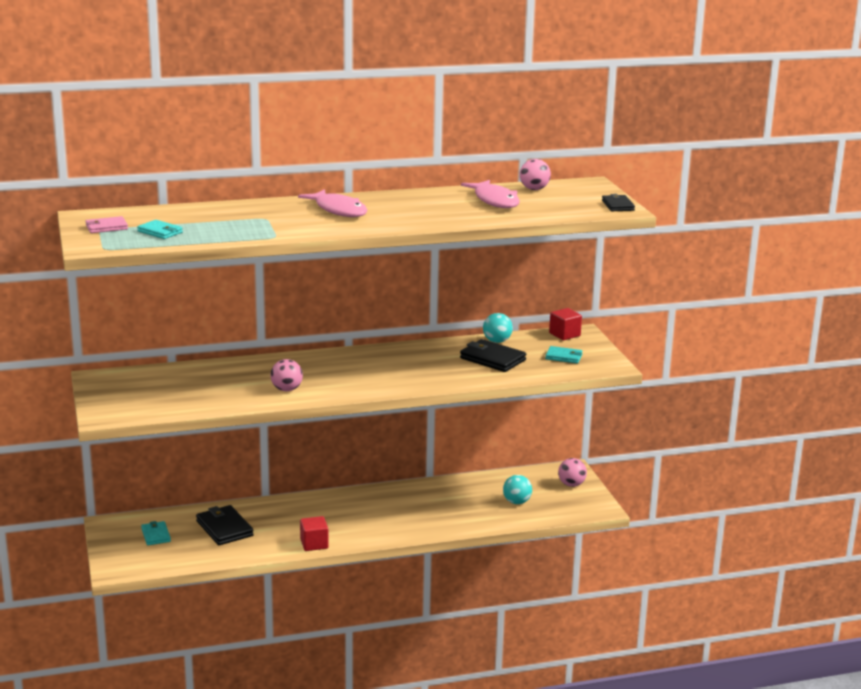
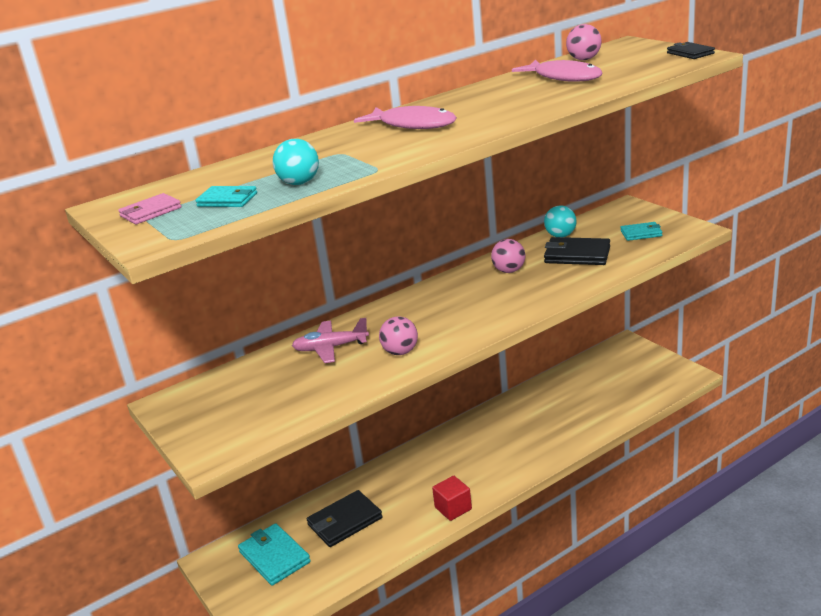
camera: 15 degrees left, 5 degrees up
(156, 535) = (274, 557): turquoise wallet -> turquoise wallet, size x1.64
(224, 528) = (344, 521): black wallet -> black wallet turned 75 degrees counterclockwise
(239, 373) = (330, 348): none -> pink plane
(516, 502) = (609, 393): turquoise ball -> turquoise ball (299, 183)
(564, 334) = (615, 212): red cube -> none
(571, 484) = (641, 358): pink ball -> pink ball (509, 271)

